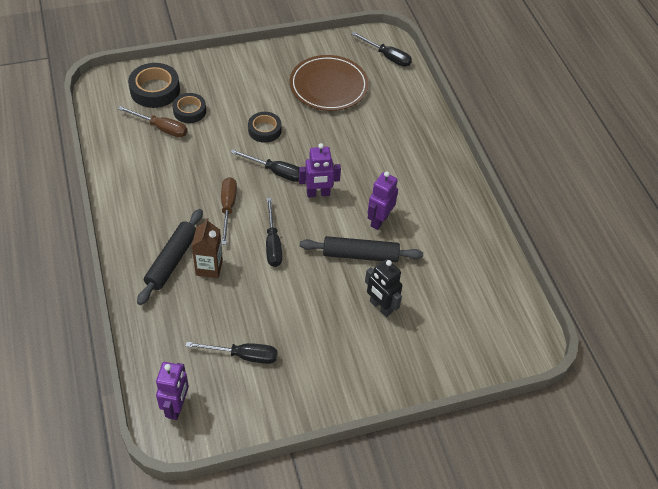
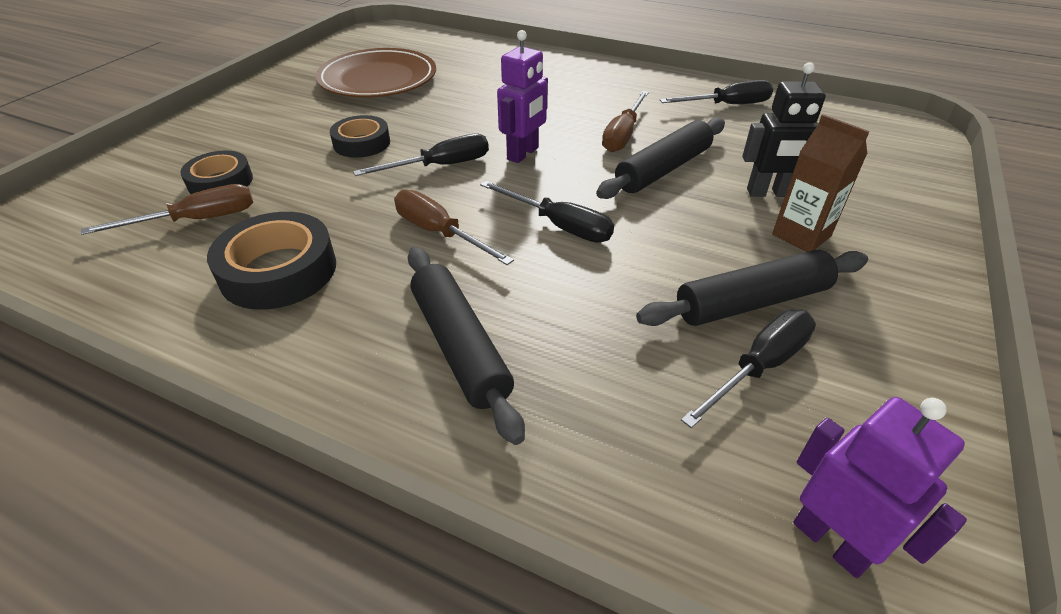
camera: 45 degrees left, 10 degrees down
(155, 90) = (125, 191): black tape -> black tape (279, 270)
(209, 267) = (527, 310): brown carton -> brown carton (801, 235)
(282, 337) = (752, 302): none -> black rolling pin
(379, 220) = (623, 135): purple robot -> brown screwdriver
(387, 56) = (403, 38): black screwdriver -> black screwdriver (727, 105)

